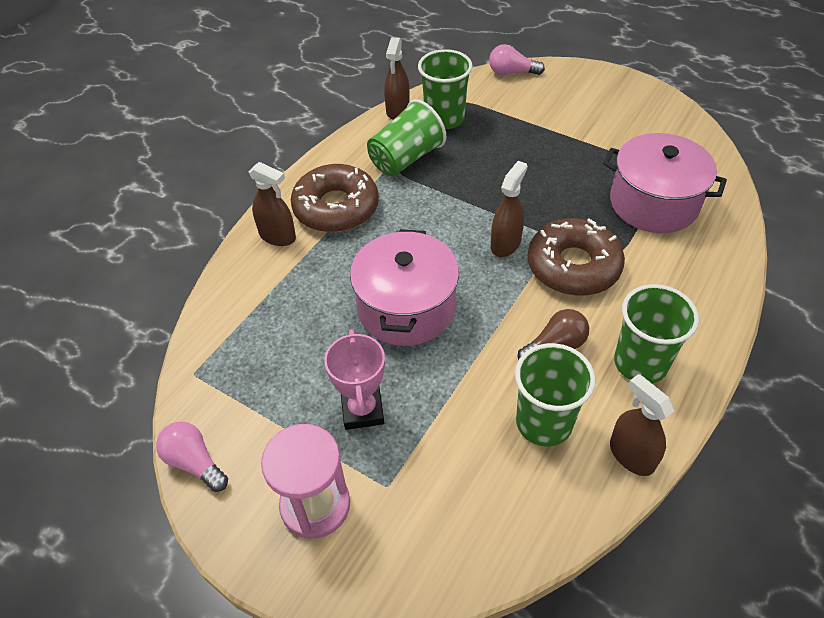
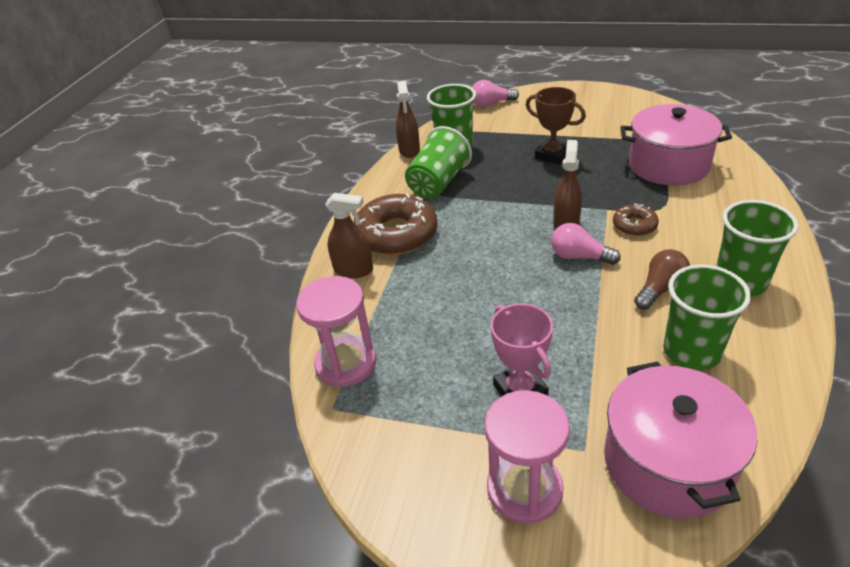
camera: 15 degrees left, 10 degrees down
(194, 462) = (377, 489): pink light bulb -> pink light bulb (579, 257)
(225, 333) = (346, 363): none -> pink hourglass
(406, 308) = (509, 295): pink pot -> pink pot (668, 463)
(539, 156) = (552, 155): none -> brown trophy
(573, 266) = (634, 225): brown donut -> brown donut, size x0.50
(631, 455) = (784, 355): brown spray bottle -> none

